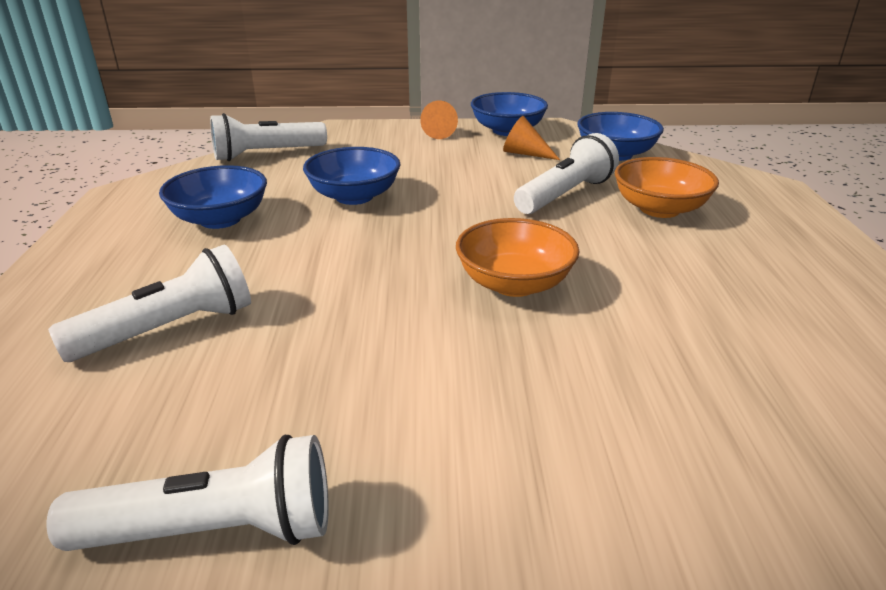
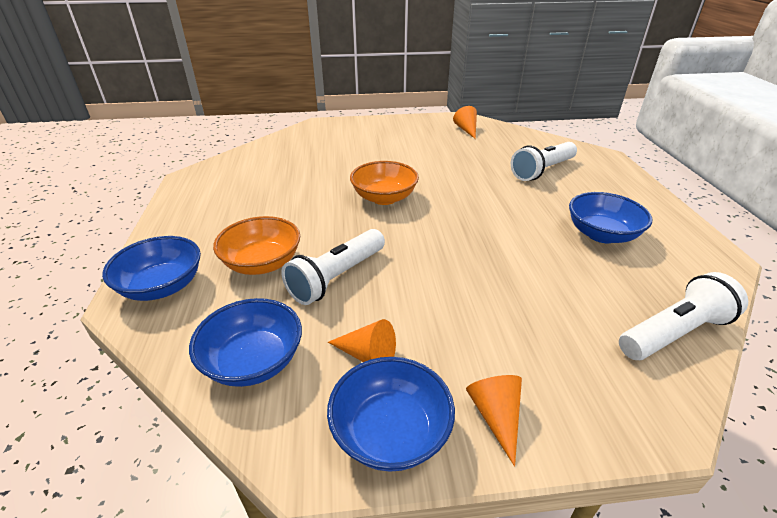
camera: 175 degrees right, 5 degrees up
(213, 530) = (466, 130): white flashlight -> orange cone
(354, 196) = (521, 265): blue bowl -> blue bowl (162, 286)

